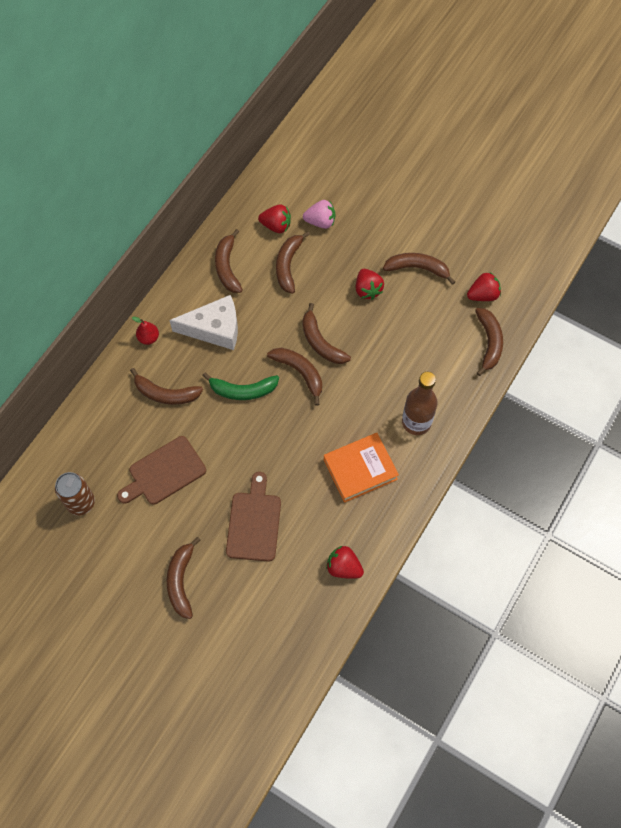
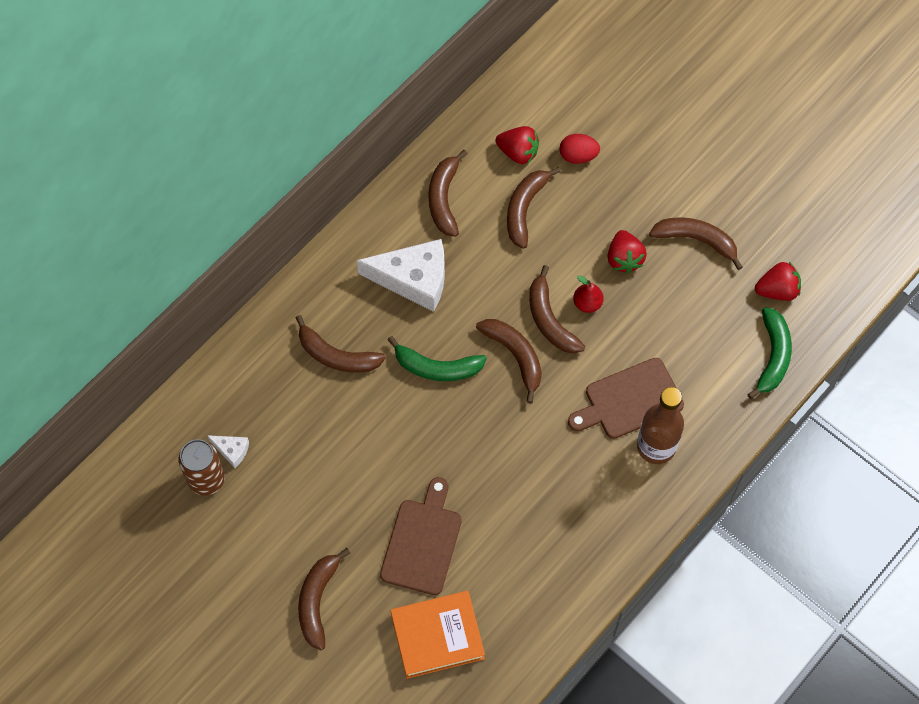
camera: 10 degrees right, 0 degrees up
(97, 478) = (232, 451): none -> white cheese
(148, 338) = (326, 278): red pear -> red pear (587, 303)
(164, 472) = (318, 458): brown cutting board -> brown cutting board (629, 400)
(320, 222) = (578, 156): pink strawberry -> red egg
(343, 567) = (527, 619): red strawberry -> none
(360, 469) = (571, 496): orange book -> orange book (437, 636)
(489, 342) = (773, 356): brown banana -> green banana

